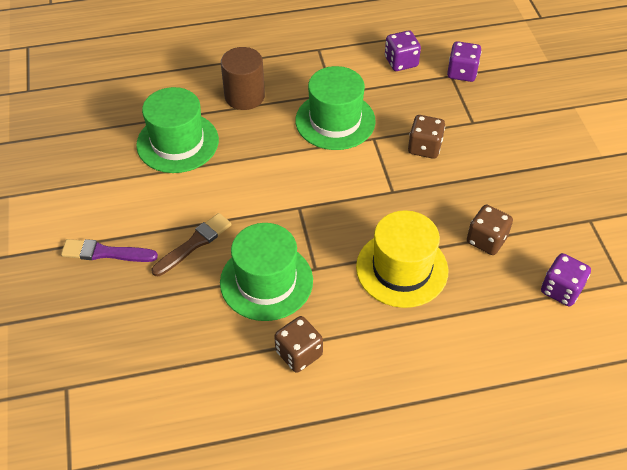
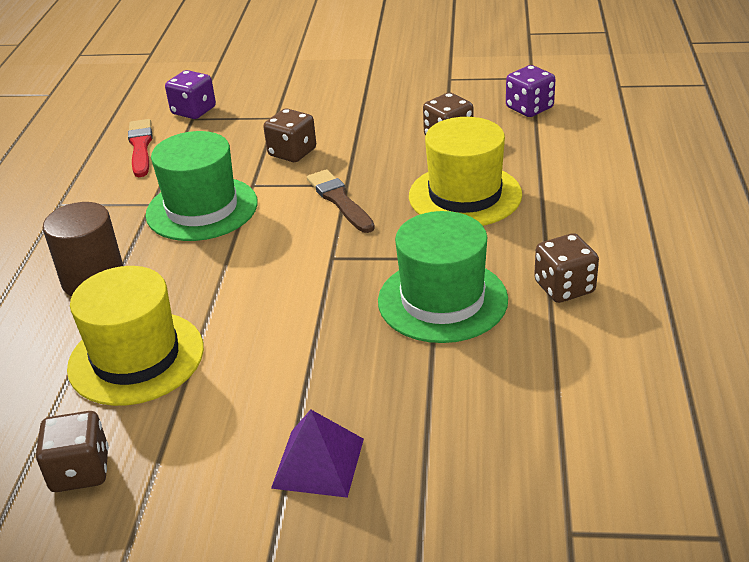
camera: 70 degrees left, 15 degrees down
(87, 153) = (80, 471): none -> brown dice
(105, 253) = (318, 463): purple brush -> purple pyramid
(177, 142) = (136, 357): green hat -> yellow hat
(194, 244) = (347, 360): brown brush -> brown brush (339, 200)
(401, 62) = (140, 147): purple dice -> red brush

